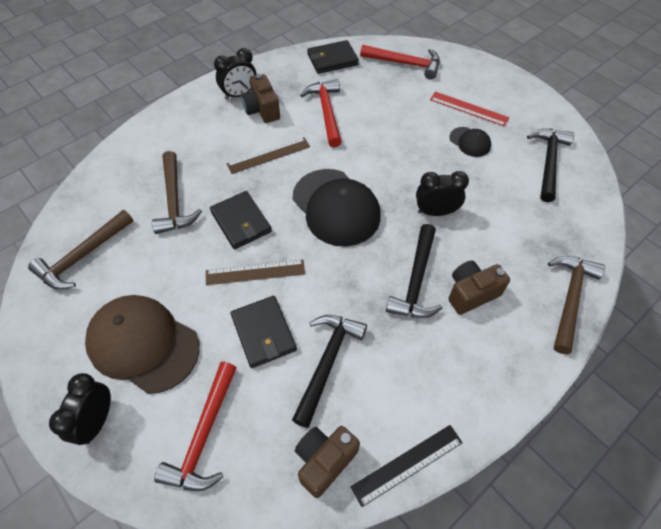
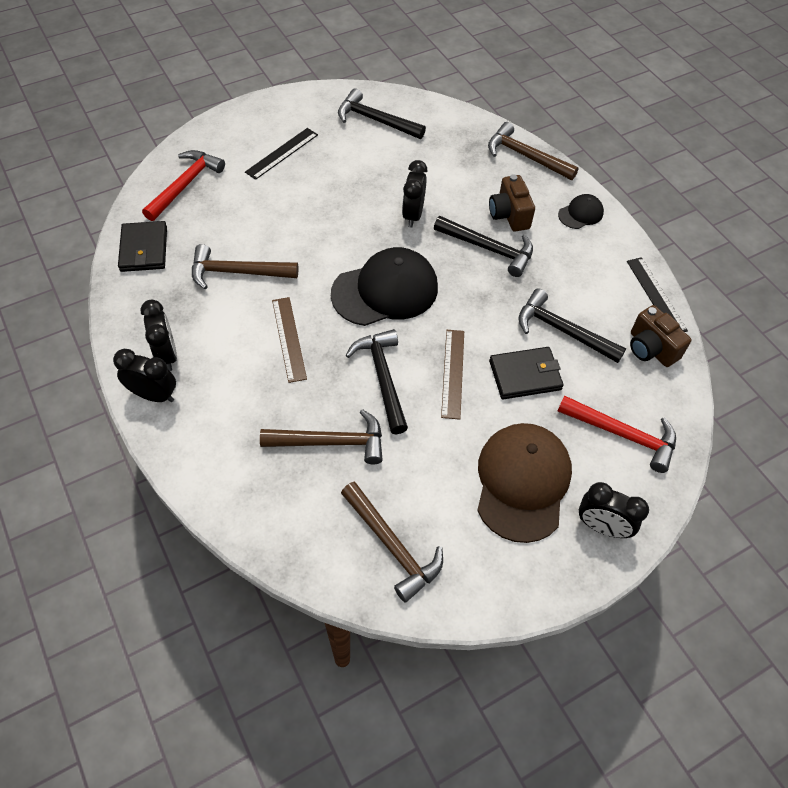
camera: 80 degrees left, 0 degrees up
(143, 344) = (522, 482): brown cap -> brown cap turned 150 degrees clockwise
(204, 97) = (154, 395): none -> black clock
(241, 222) = (382, 378): black wallet -> black hammer
(262, 110) = (207, 334): brown camera -> none
(326, 112) = (237, 272): red hammer -> brown hammer
(468, 109) = (282, 153): red ruler -> black ruler
(470, 142) = (330, 166): black cap -> black cap (580, 214)

